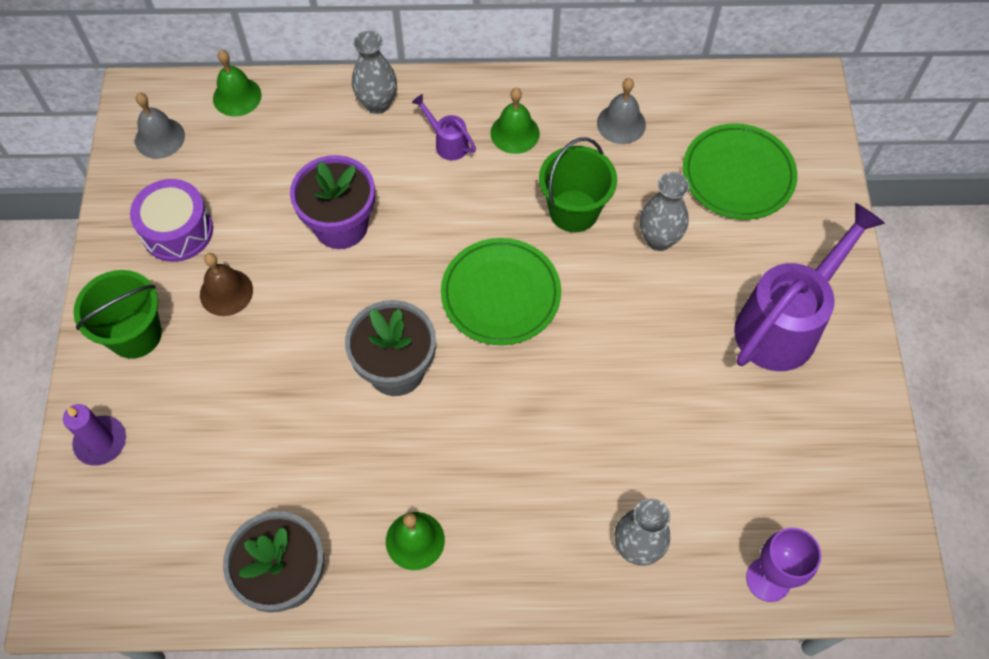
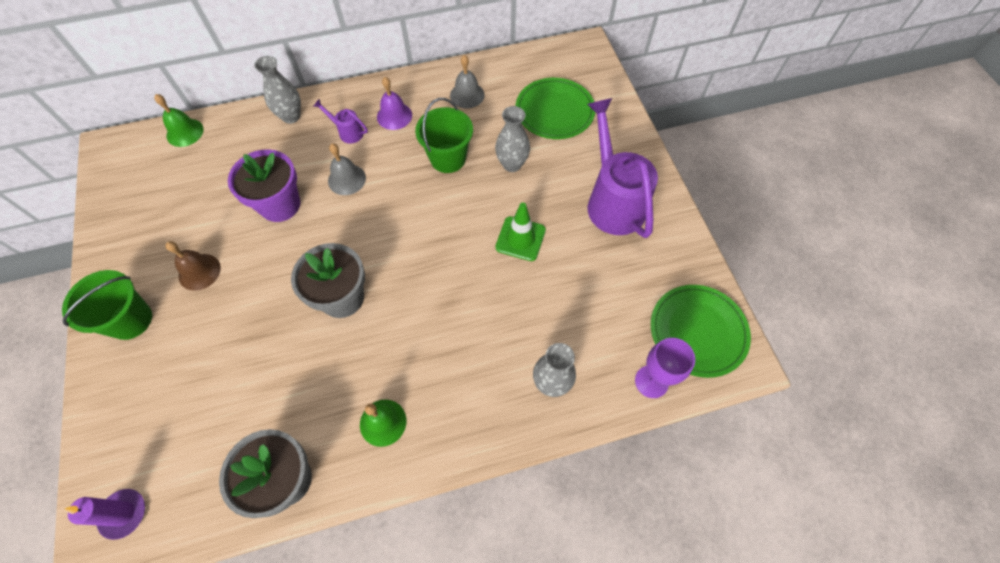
camera: 15 degrees left, 0 degrees up
(101, 442) = (113, 410): purple candle -> purple candle (123, 514)
(160, 138) = (129, 173): grey bell -> grey bell (347, 179)
(177, 231) = (153, 236): purple drum -> none
(500, 294) = (408, 226): green plate -> green plate (697, 332)
(515, 133) = (394, 116): green bell -> purple bell
(644, 346) = (520, 238): none -> green traffic cone
(784, 323) = (612, 201): purple watering can -> purple watering can turned 45 degrees counterclockwise

